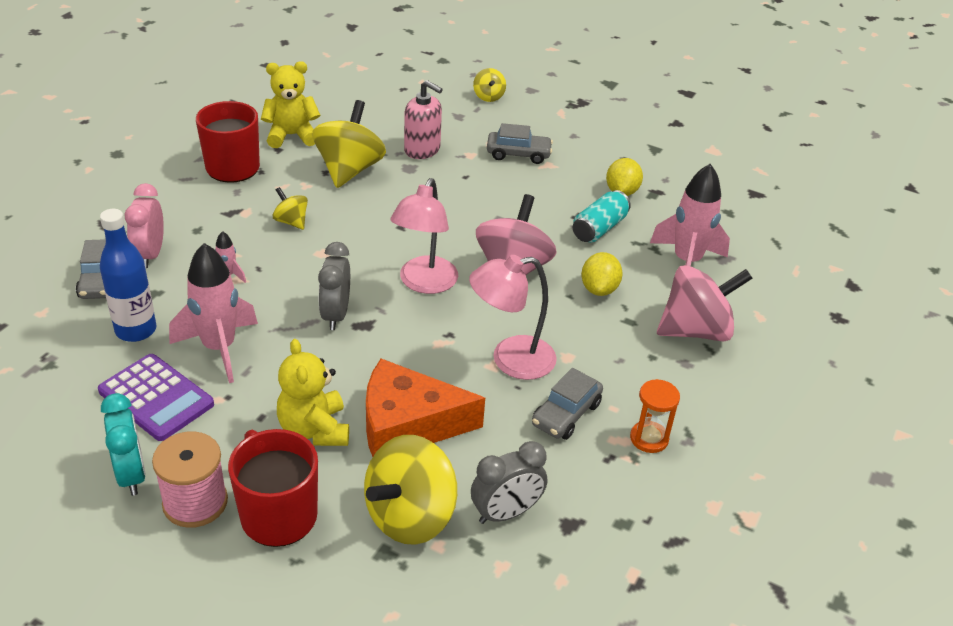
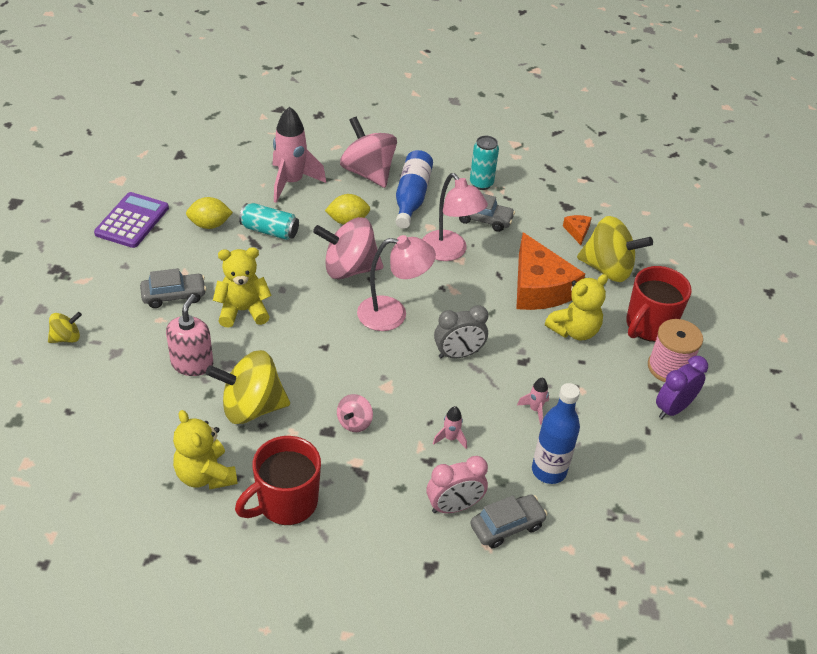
camera: 110 degrees left, 5 degrees up
(131, 474) = (673, 408): turquoise clock -> purple clock
(156, 398) = (604, 425): purple calculator -> purple calculator (132, 221)
(219, 348) = (535, 409): pink rocket -> pink rocket, size x0.45
(291, 222) = (354, 422): yellow spinning top -> pink spinning top
(478, 188) = (243, 311): none -> yellow teddy bear
(506, 513) = (577, 231): grey clock -> orange cheese
(518, 154) = (174, 296): grey car -> grey car turned 90 degrees clockwise
(633, 356) = (411, 197): none -> blue bottle
(649, 438) = (481, 184): orange hourglass -> turquoise can

